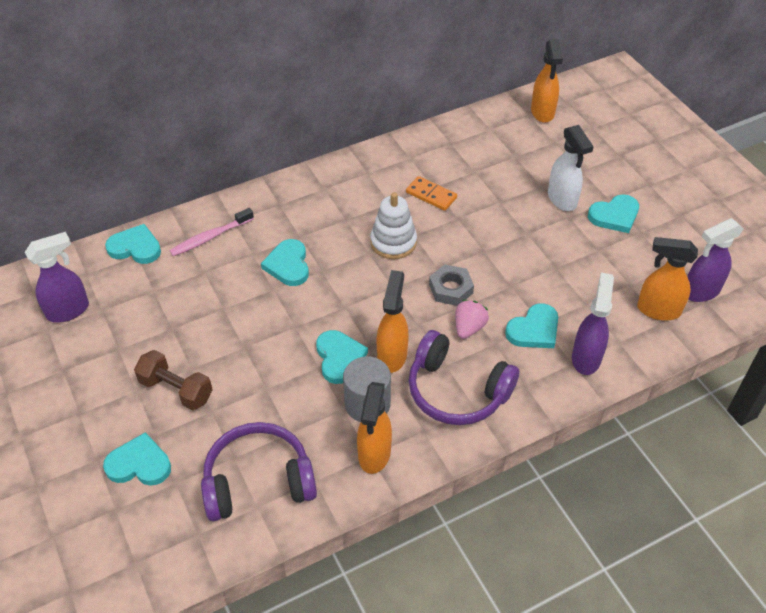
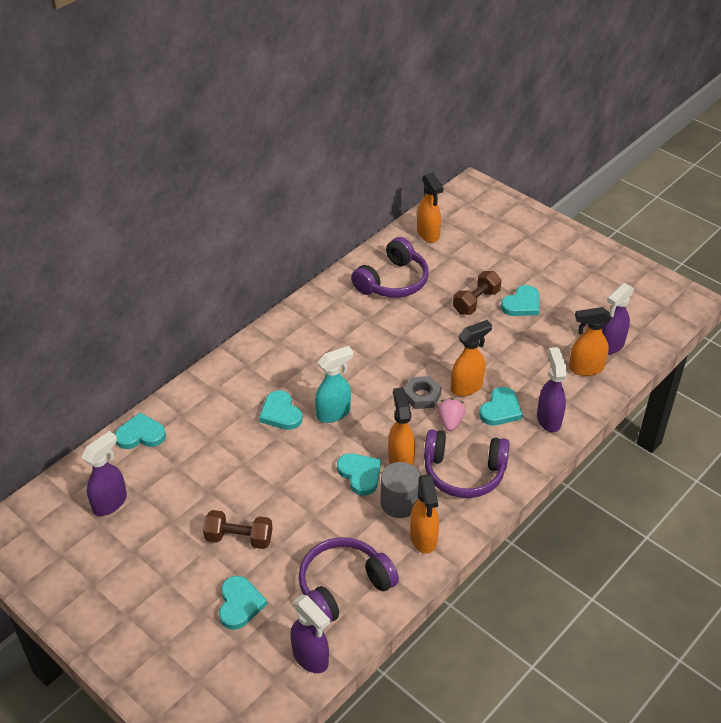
camera: 20 degrees left, 5 degrees down
(139, 464) = (240, 604): turquoise heart -> turquoise heart turned 105 degrees clockwise
(182, 553) = (311, 658): none -> purple spray bottle
(210, 237) = (202, 409): pink toothbrush -> none
(345, 281) = (334, 413): none -> turquoise spray bottle
(393, 242) = (358, 371): white stacking toy -> none
(431, 195) = (370, 325): orange domino -> none
(479, 154) = (393, 281): none -> purple headphones
(507, 293) = (467, 387): none -> orange spray bottle
(562, 200) = (476, 302): white spray bottle -> brown dumbbell

